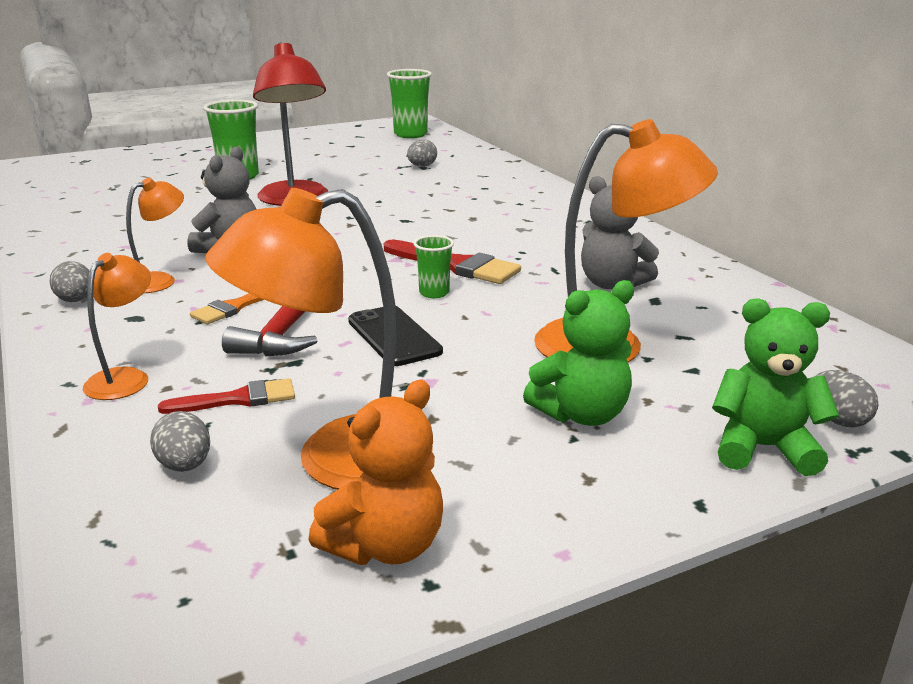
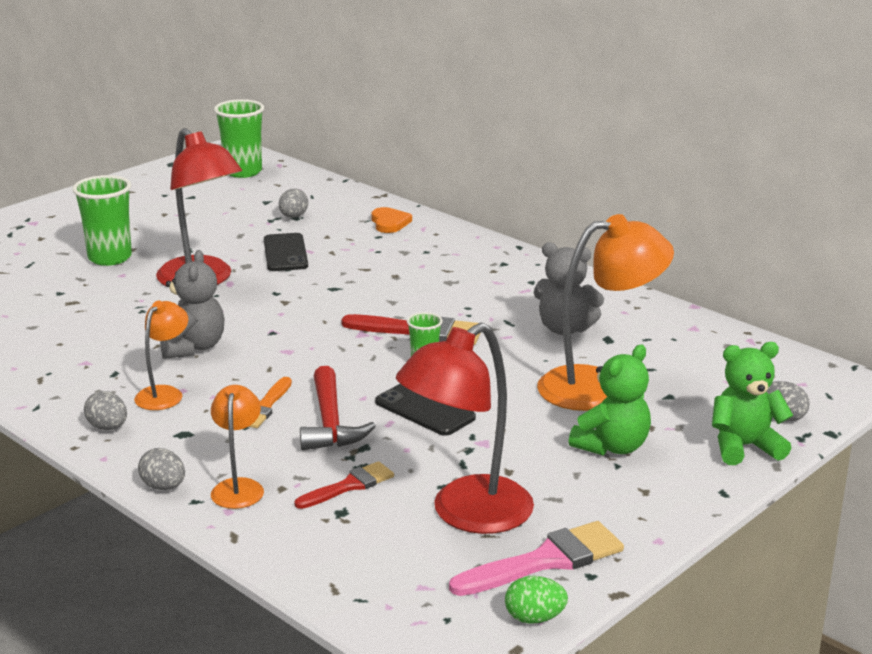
camera: 20 degrees left, 0 degrees up
(185, 465) = (360, 541): grey egg -> grey egg (163, 487)
(298, 632) = (534, 618): none -> green egg
(337, 460) = (466, 514): orange lamp -> red lamp
(385, 546) = (546, 560): orange teddy bear -> pink brush
(388, 190) = (285, 253): none -> black phone
(504, 179) = (389, 223): none -> orange heart

